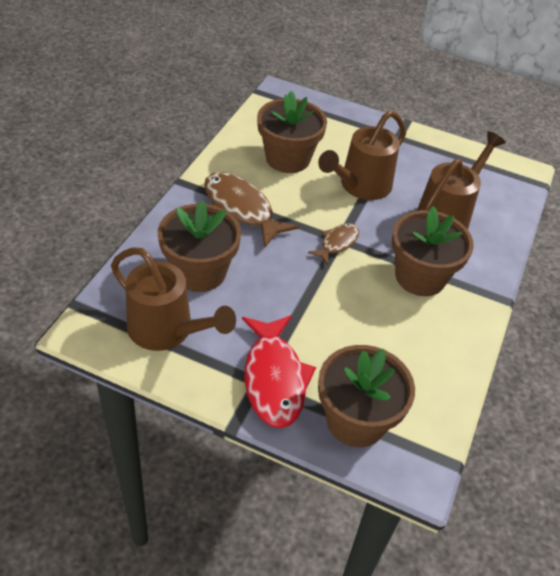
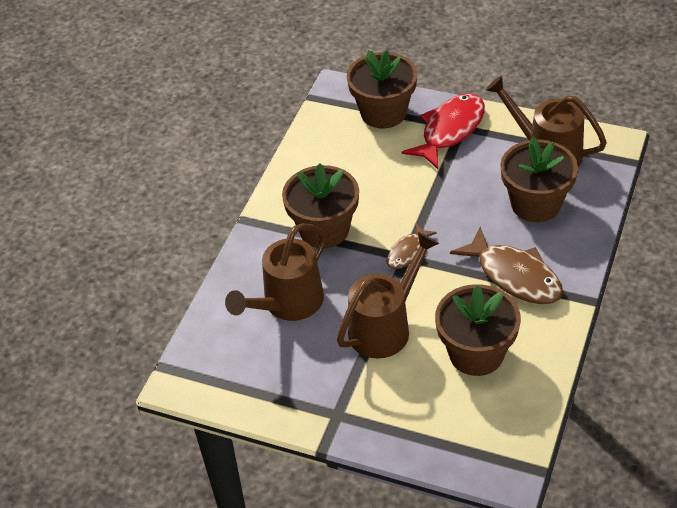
camera: 175 degrees left, 0 degrees up
(274, 378) = (449, 130): red fish -> red fish turned 45 degrees clockwise

